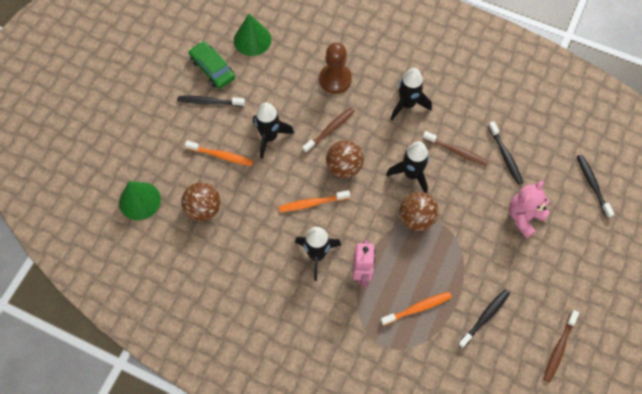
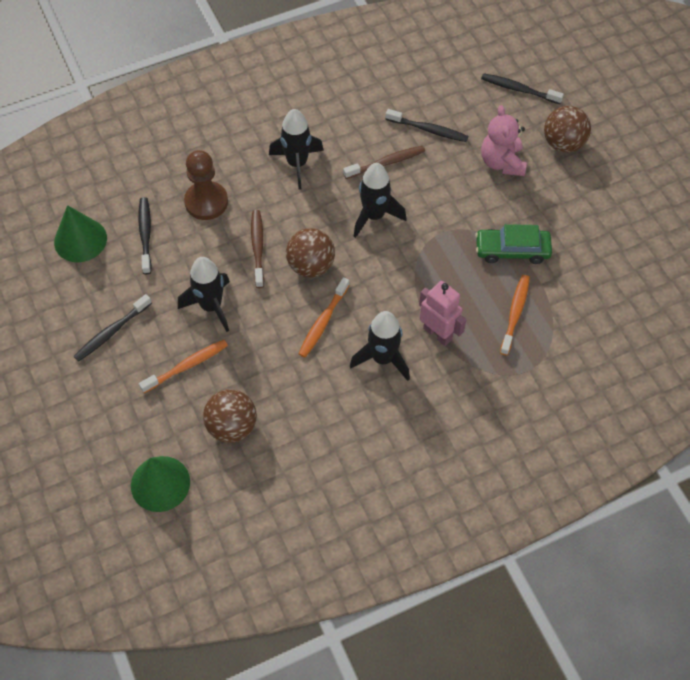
camera: 50 degrees left, 5 degrees down
(212, 69) = (74, 301): green car -> green car (512, 250)
(416, 218) = (424, 246): brown ball -> brown ball (563, 143)
(484, 317) = (571, 267): black toothbrush -> black toothbrush (145, 234)
(559, 348) = (648, 233): brown toothbrush -> none

